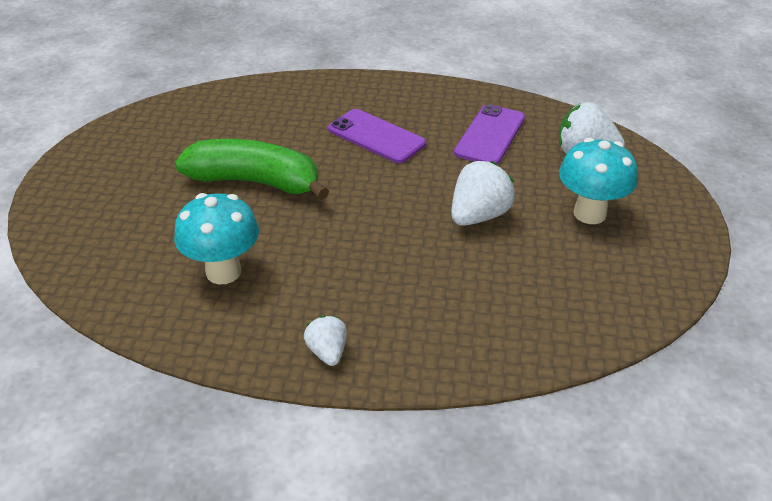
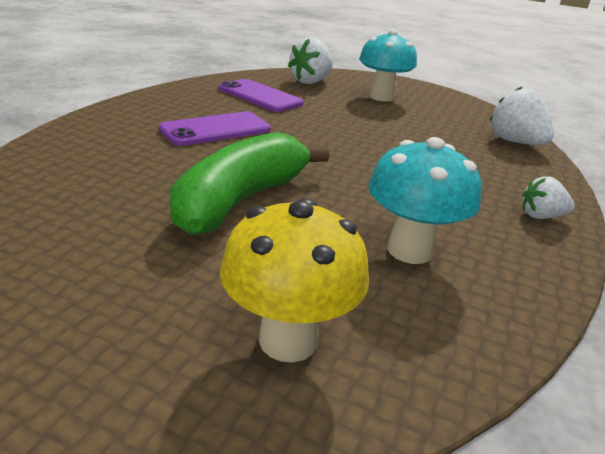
camera: 75 degrees left, 10 degrees down
(109, 236) = (288, 340): none -> yellow mushroom
(478, 216) = (367, 124): white strawberry -> white strawberry (515, 142)

